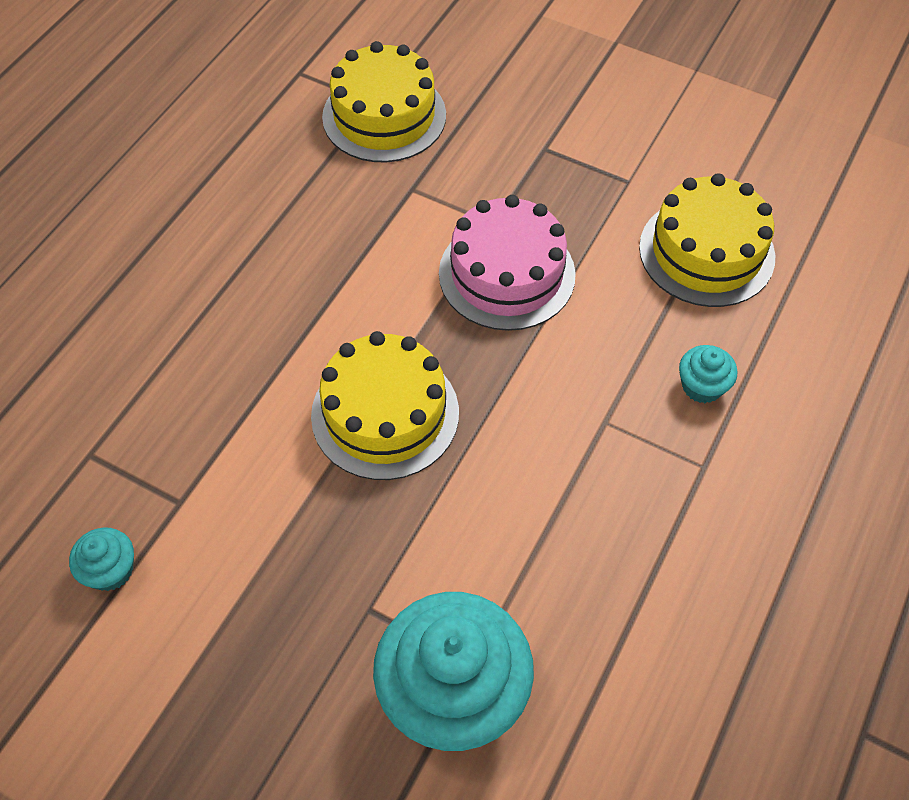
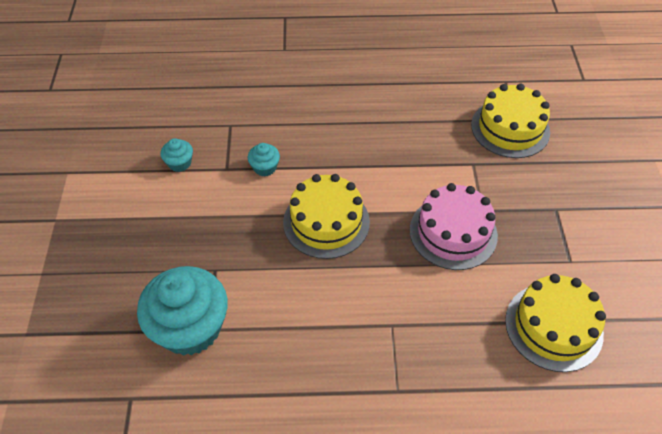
camera: 60 degrees right, 5 degrees down
(702, 386) = (452, 366): turquoise cupcake -> turquoise cupcake (265, 167)

